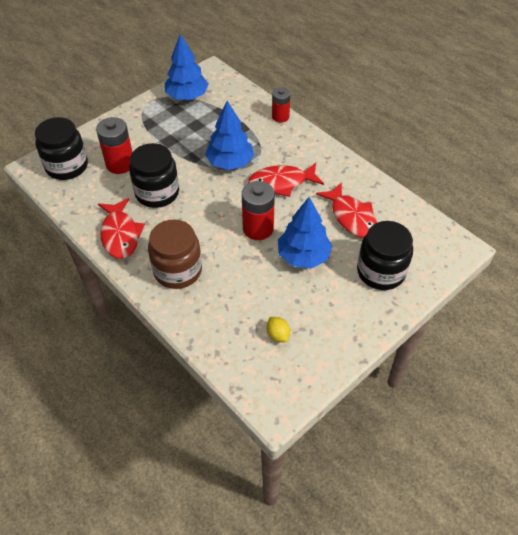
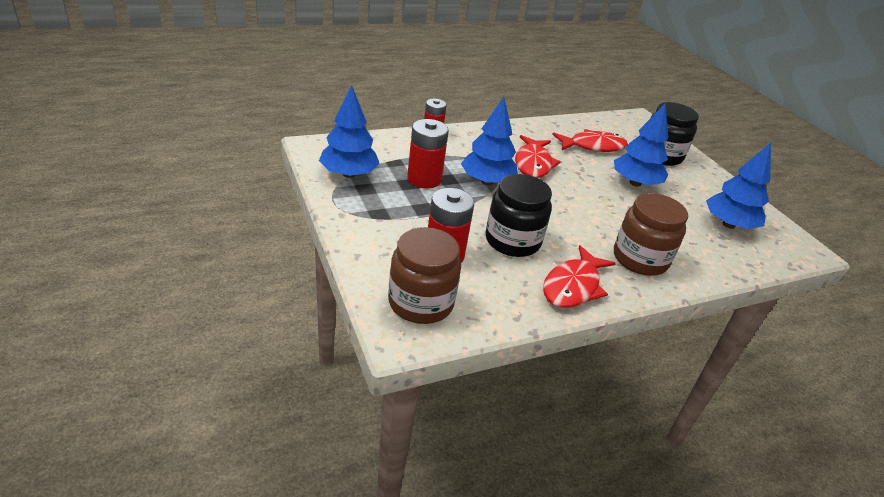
camera: 75 degrees left, 15 degrees down
(67, 166) = (421, 303): black jar -> brown jar
(120, 234) = (573, 286): red fish -> red fish turned 120 degrees clockwise
(258, 228) = (592, 195): red battery -> red battery (424, 179)
(278, 335) = (728, 224): yellow lemon -> blue tree

